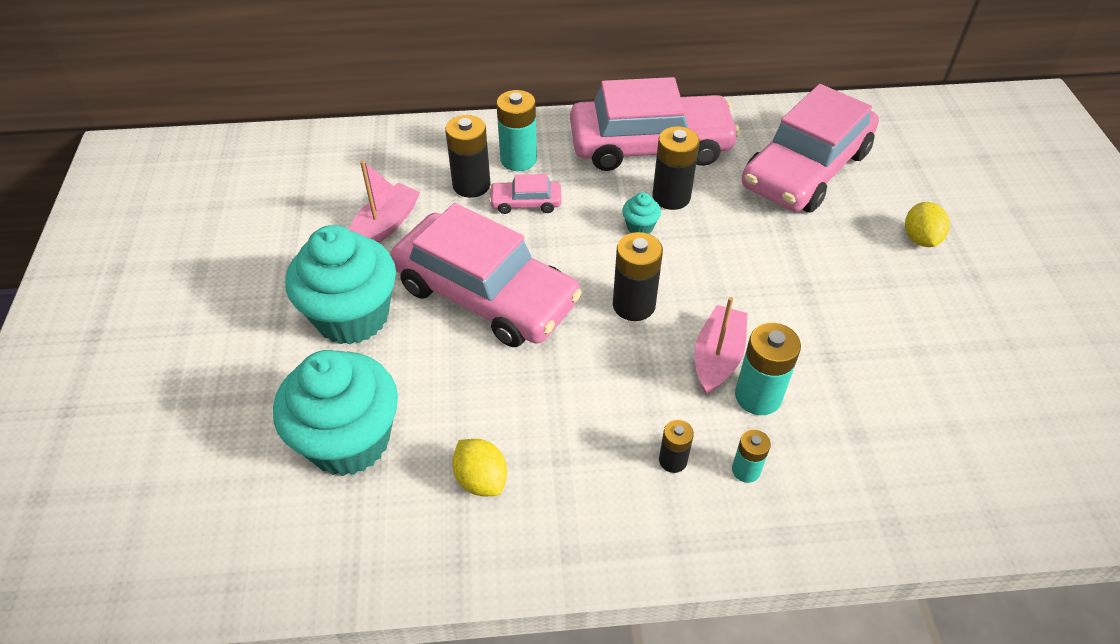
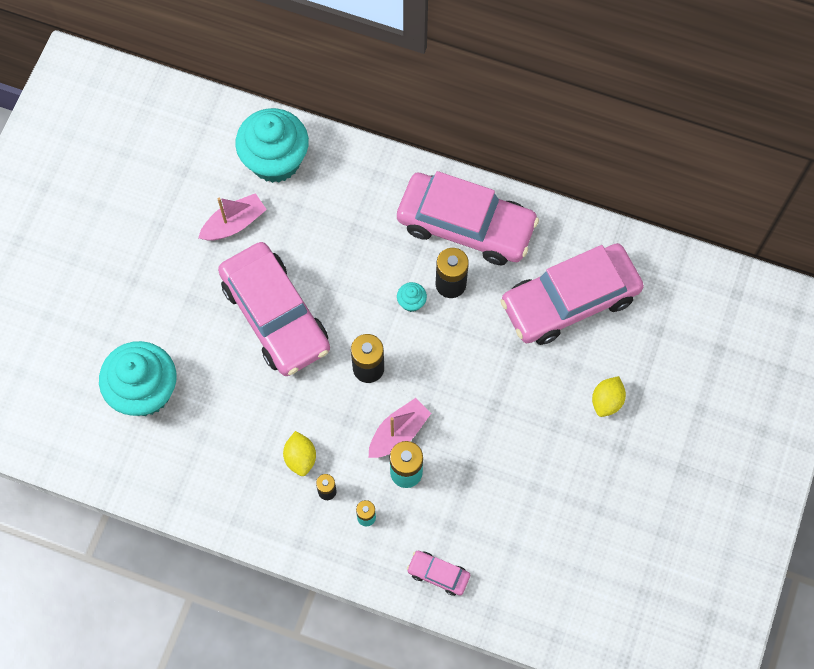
camera: 25 degrees right, 20 degrees up
(352, 316) = (181, 296): turquoise cupcake -> turquoise cupcake (275, 160)
(471, 185) = (311, 209): black battery -> none
(481, 479) = (209, 452): yellow lemon -> yellow lemon (300, 458)
(518, 159) = (358, 197): turquoise battery -> none
(526, 203) = (342, 244): pink car -> pink car (438, 574)

